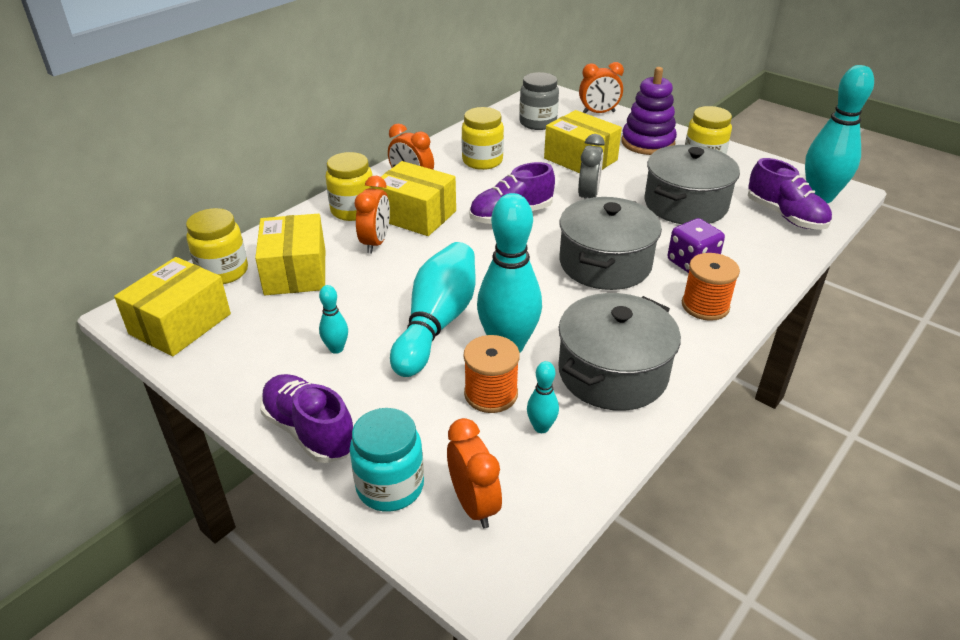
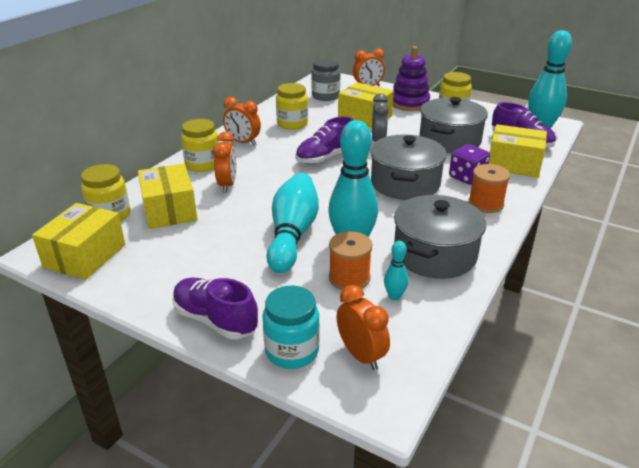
camera: 10 degrees left, 5 degrees down
(336, 349) = (219, 260): turquoise bowling pin -> none
(415, 215) = (253, 163): yellow box -> yellow box (513, 164)

